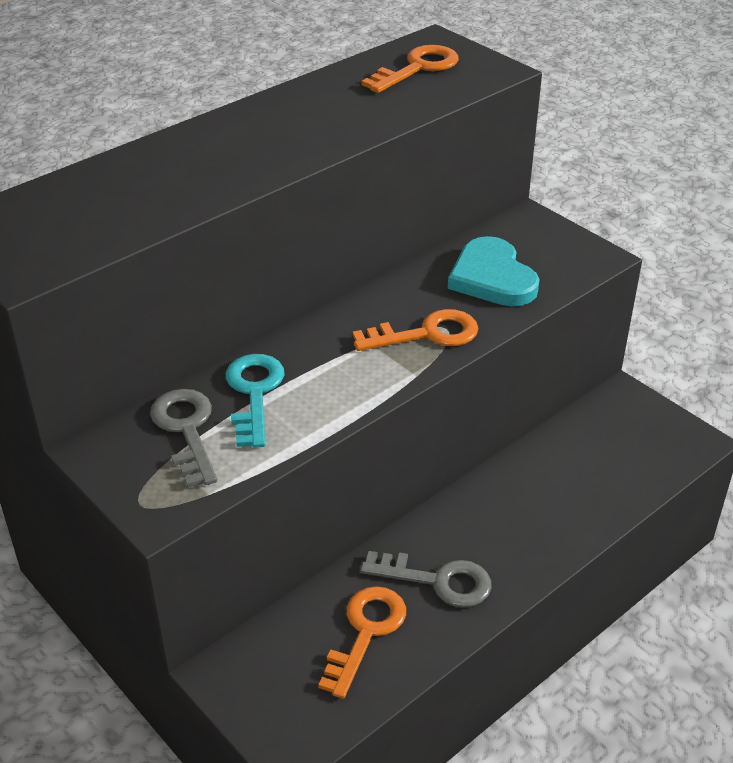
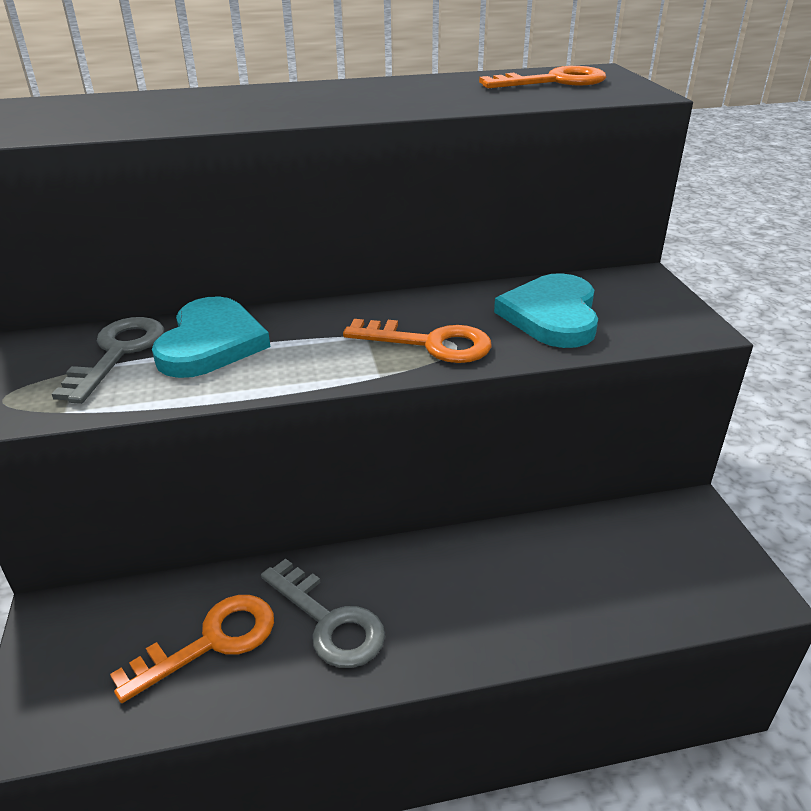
camera: 30 degrees right, 5 degrees down
(254, 393) = (211, 343): turquoise key -> turquoise heart

